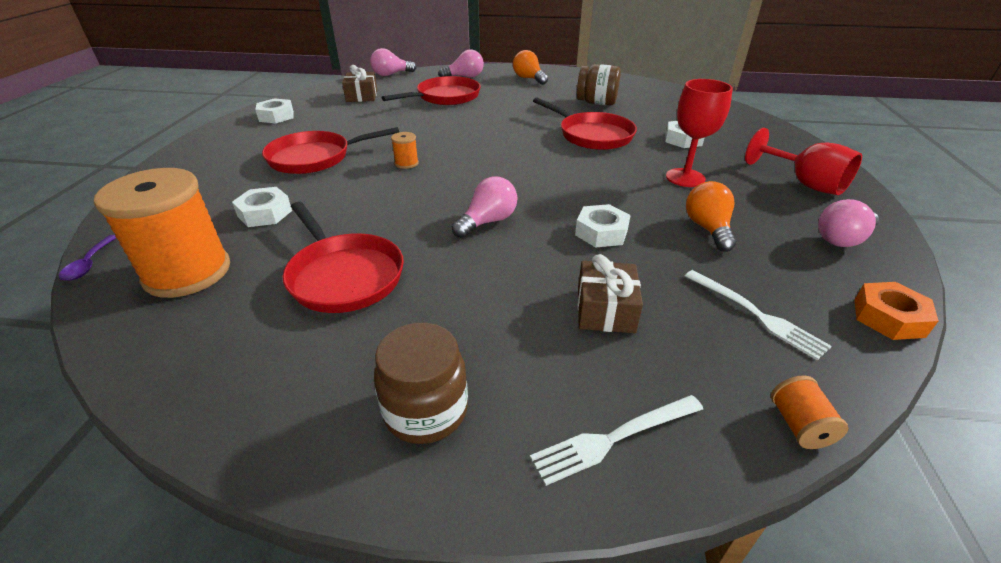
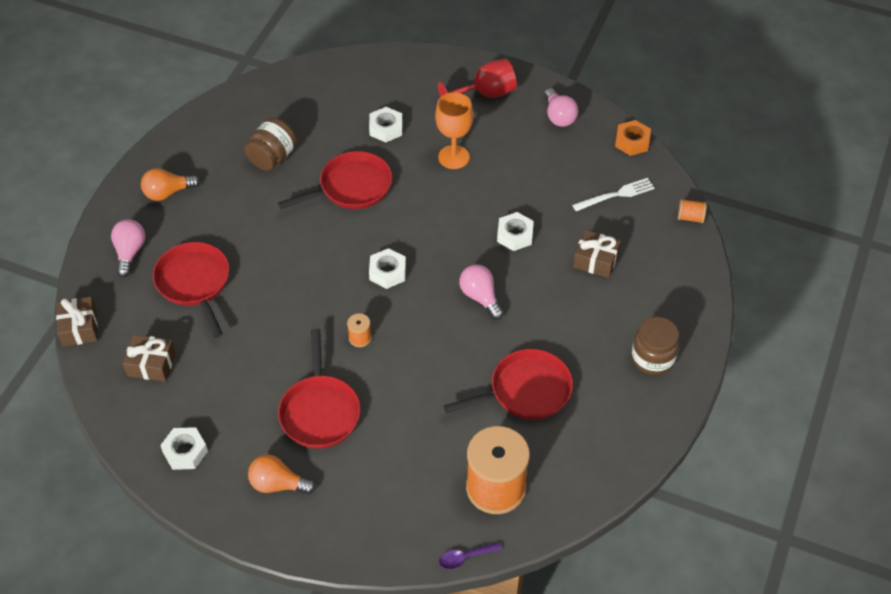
camera: 75 degrees left, 15 degrees up
(89, 264) = (465, 557): purple spoon -> purple spoon turned 150 degrees clockwise
(265, 213) = (421, 445): white nut -> white nut (387, 272)
(391, 74) = (79, 328): pink light bulb -> brown gift
(614, 438) = (683, 287): white fork -> none
(685, 178) = (453, 157): red goblet -> orange goblet
(708, 229) = (527, 176): orange light bulb -> orange light bulb (278, 484)

